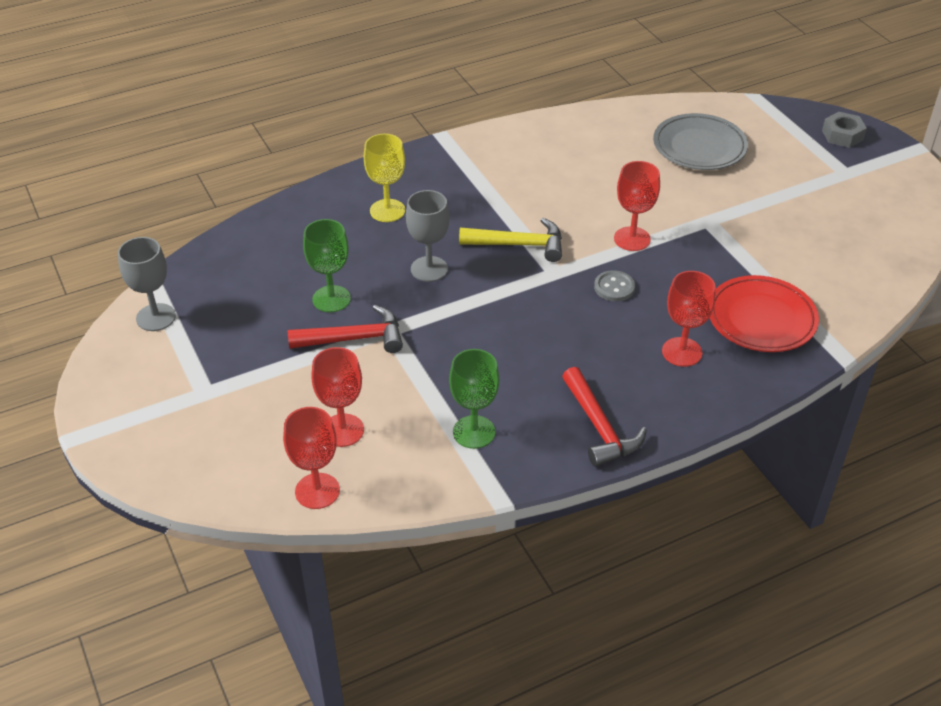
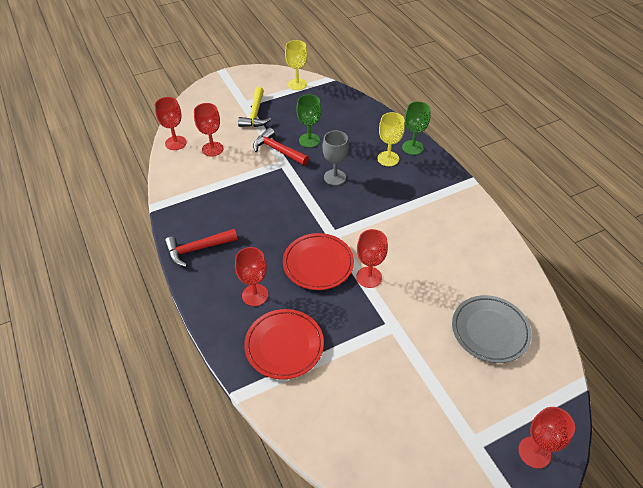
camera: 90 degrees right, 5 degrees up
(156, 317) = (297, 84): grey goblet -> yellow goblet
(354, 338) = (277, 150): red hammer -> red hammer turned 135 degrees clockwise
(474, 432) = (203, 196): green goblet -> green goblet (412, 147)
(519, 245) = (359, 218): yellow hammer -> yellow hammer (255, 114)
(614, 287) = (318, 264): grey button -> red plate
(842, 135) = (534, 452): grey nut -> red goblet

